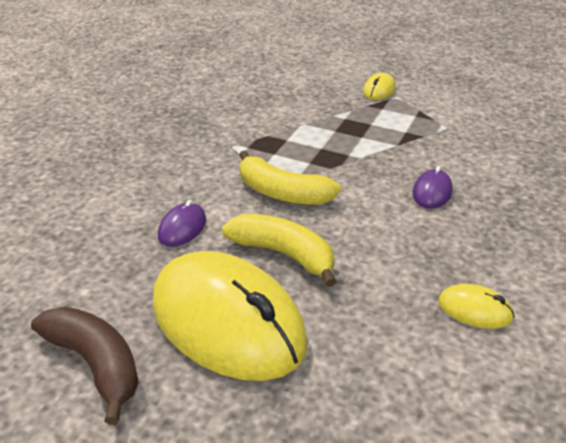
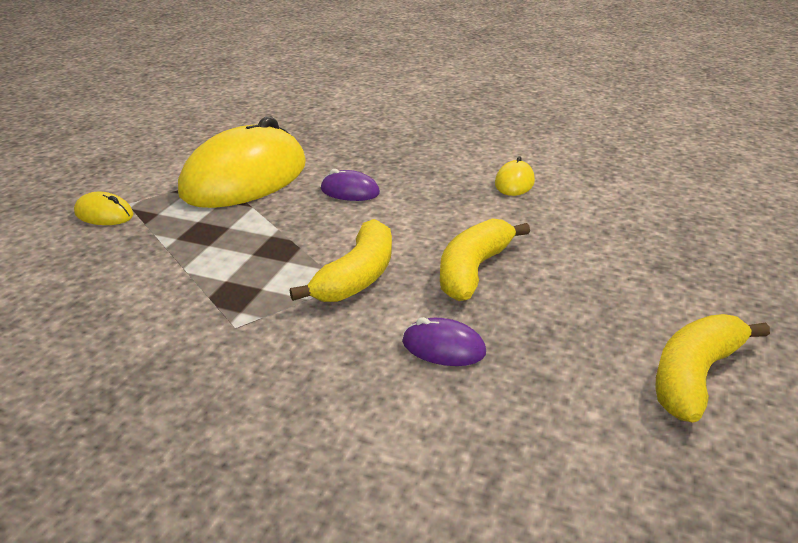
camera: 95 degrees left, 5 degrees down
(95, 363) = (694, 376): brown banana -> yellow banana
(228, 322) = (588, 297): yellow mouse -> yellow mouse (245, 178)

